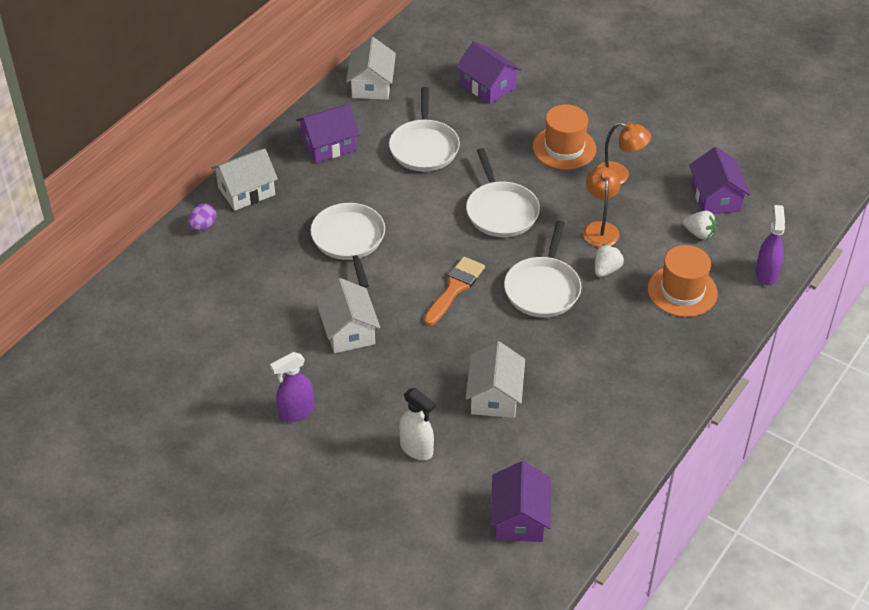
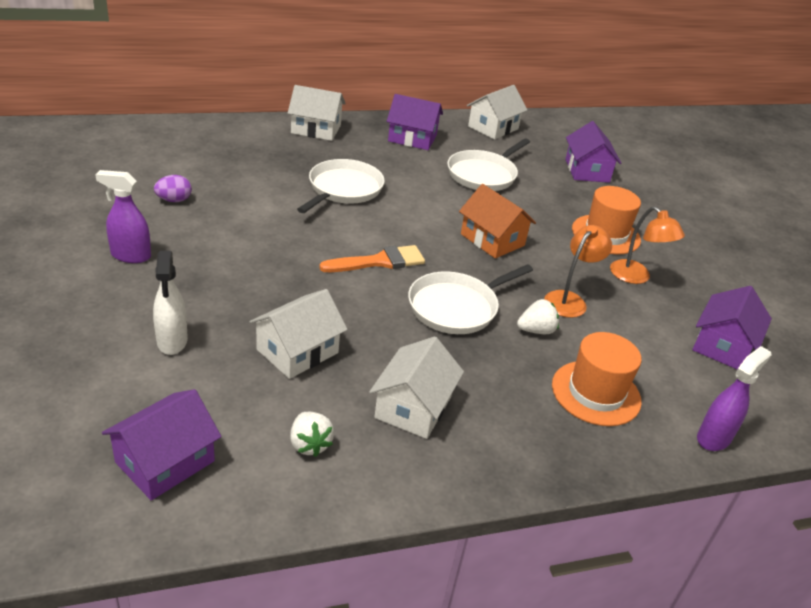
camera: 35 degrees right, 10 degrees down
(203, 226) = (257, 129): purple egg -> purple egg (174, 200)
(348, 331) = (254, 235): white house -> white house (413, 407)
(501, 211) = (492, 240): white pan -> orange house
(699, 233) = (671, 361): white strawberry -> white strawberry (309, 444)

